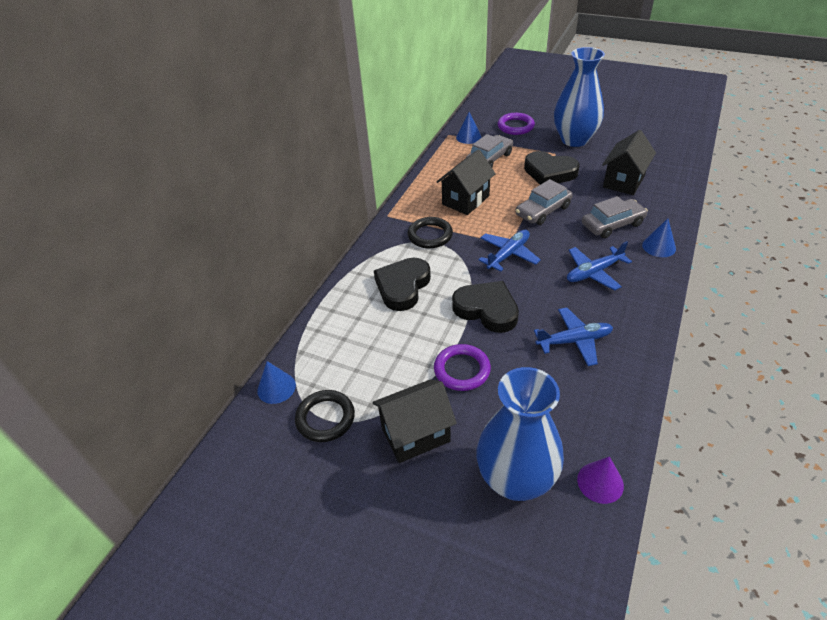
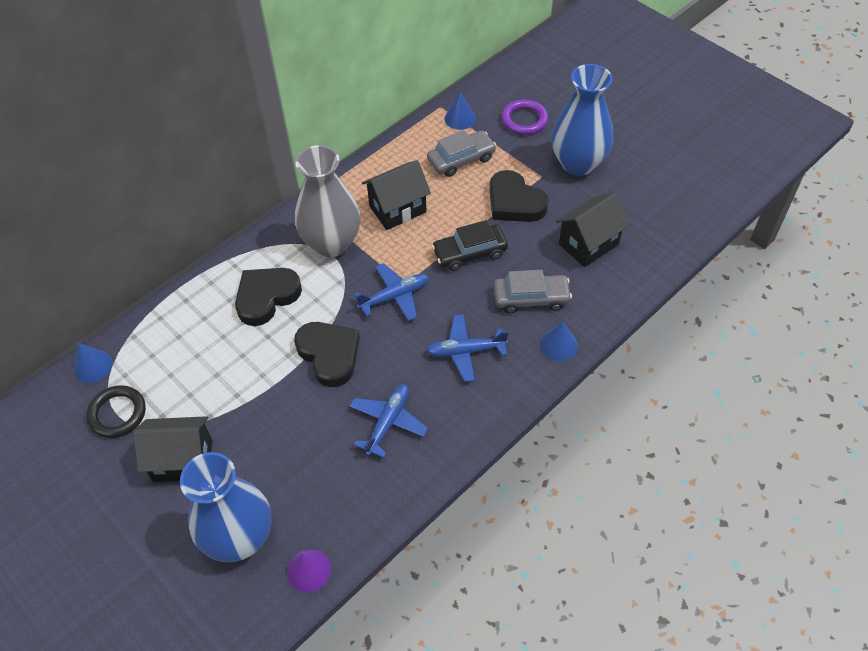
camera: 20 degrees right, 10 degrees up
(430, 235) = (331, 243): black ring -> grey vase
(462, 370) = (263, 412): purple ring -> none
(543, 211) = (469, 253): grey car -> black car
(574, 341) = (388, 422): blue plane -> blue plane turned 75 degrees counterclockwise

